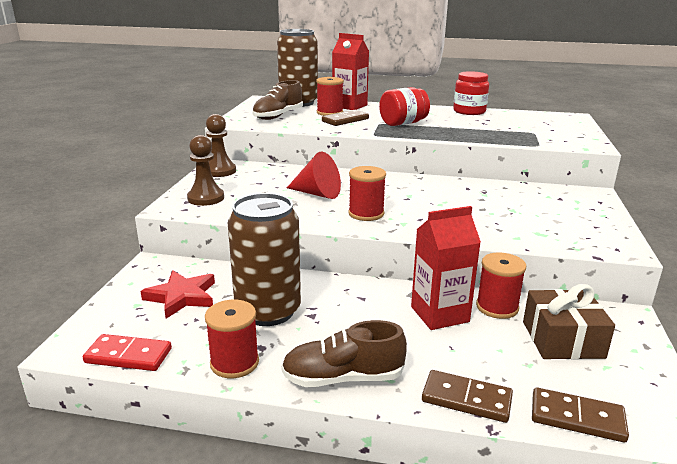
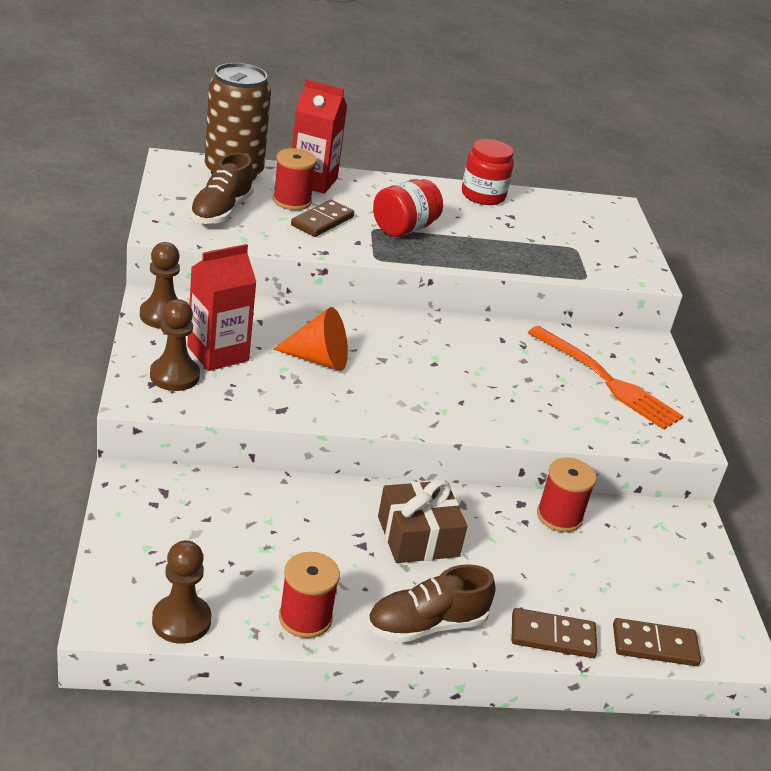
camera: 20 degrees left, 10 degrees up
(128, 356) = (181, 621): red domino -> brown pawn
(182, 297) = (197, 530): red star -> none
(268, 311) = (310, 543): brown can -> none
(317, 193) = (318, 359): red cone -> orange cone
(366, 213) = (394, 396): red spool -> none
(439, 314) = (501, 531): red carton -> red carton (218, 353)
(551, 211) = (606, 380): none -> orange fork
(562, 339) = (631, 554): brown gift -> brown gift (418, 536)

